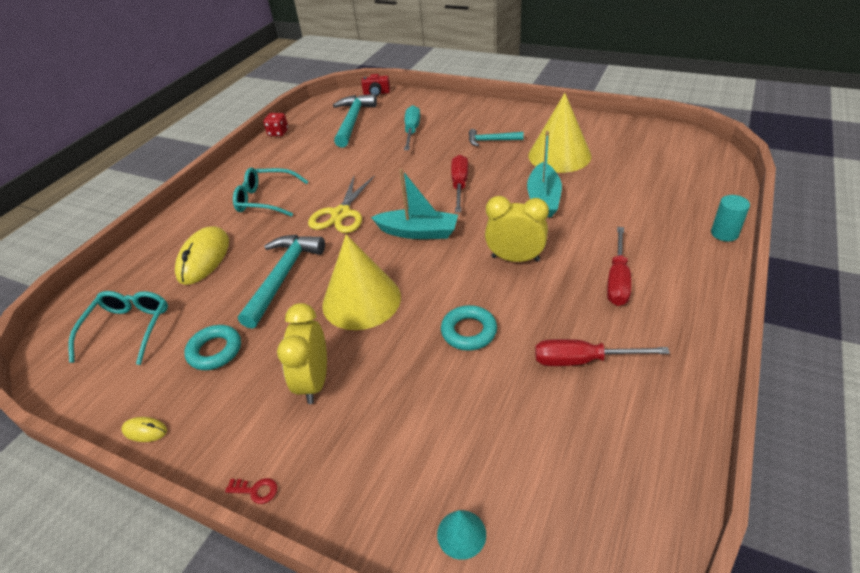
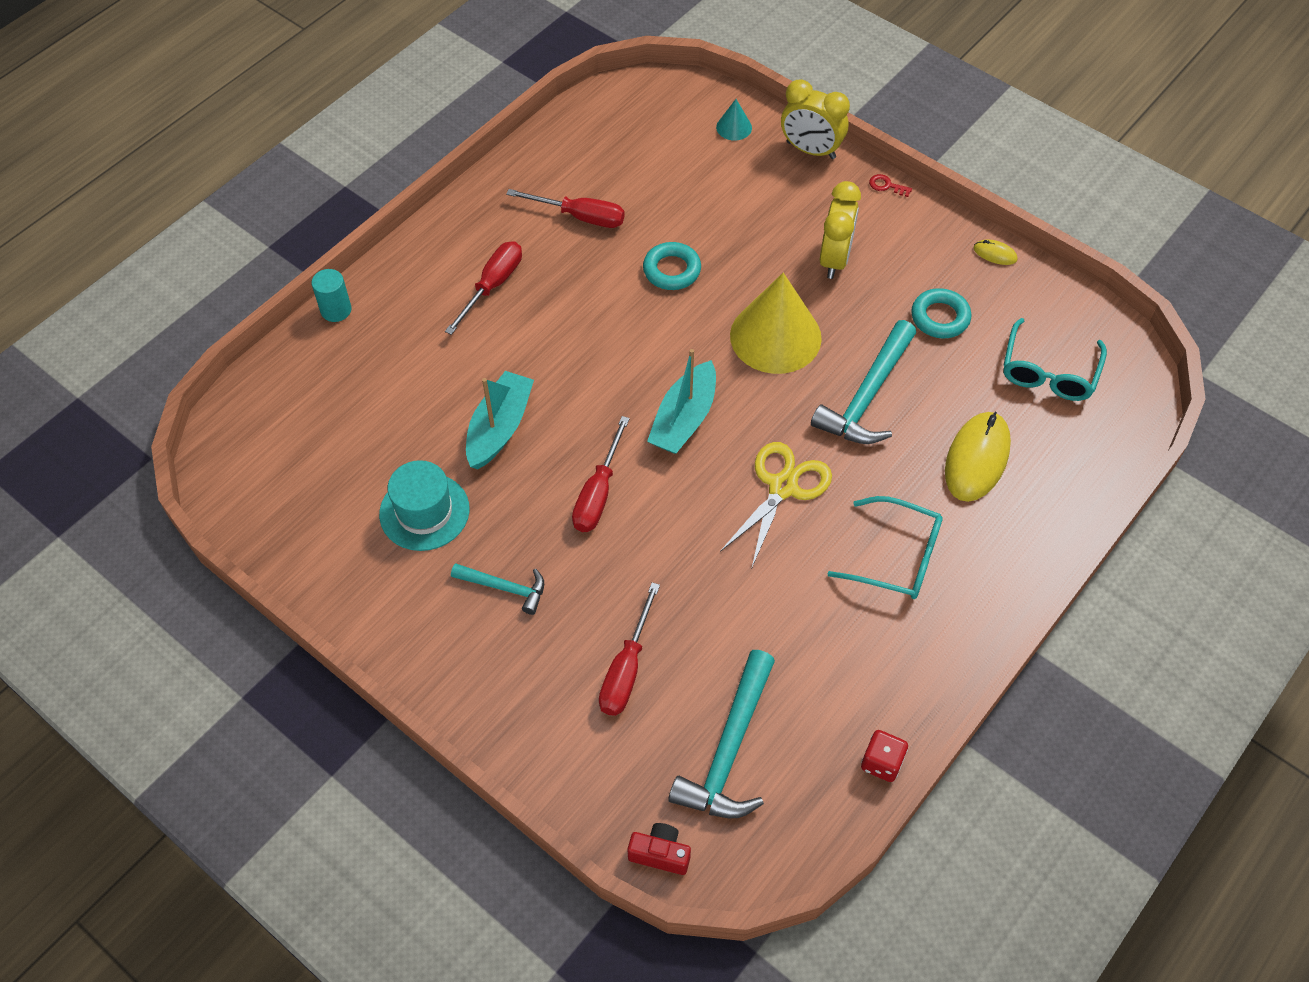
camera: 170 degrees left, 15 degrees up
(412, 131) = (626, 669): turquoise screwdriver -> red screwdriver
(418, 232) = (684, 419): turquoise boat -> turquoise boat turned 90 degrees counterclockwise
(515, 258) = (584, 343): yellow clock -> yellow clock (810, 150)
(559, 155) = (424, 512): yellow cone -> turquoise hat

